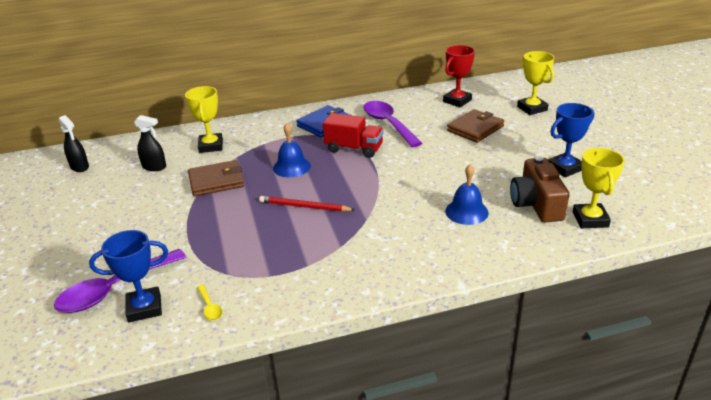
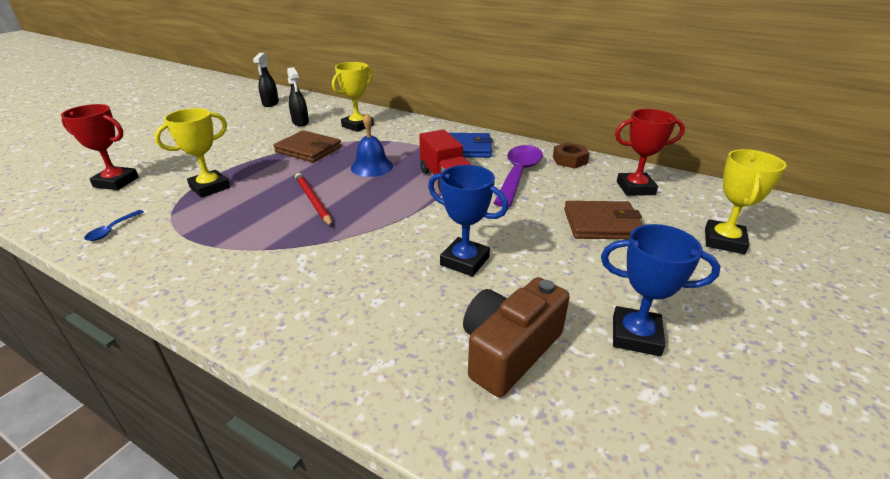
camera: 45 degrees right, 0 degrees up
(114, 289) = (116, 182): purple spoon -> red trophy
(144, 308) = (96, 204): blue trophy -> blue trophy (464, 261)
(210, 307) = (112, 230): yellow spoon -> blue spoon
(398, 101) = (569, 160): none -> brown nut
(466, 212) = (418, 299): blue bell -> none
(590, 219) = (541, 429): yellow trophy -> yellow trophy (210, 187)

